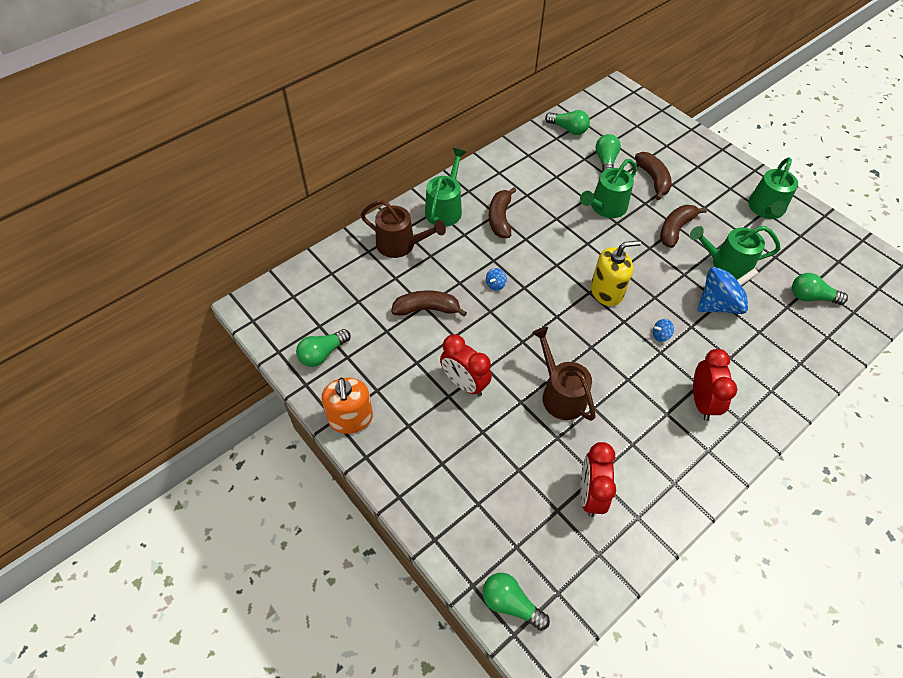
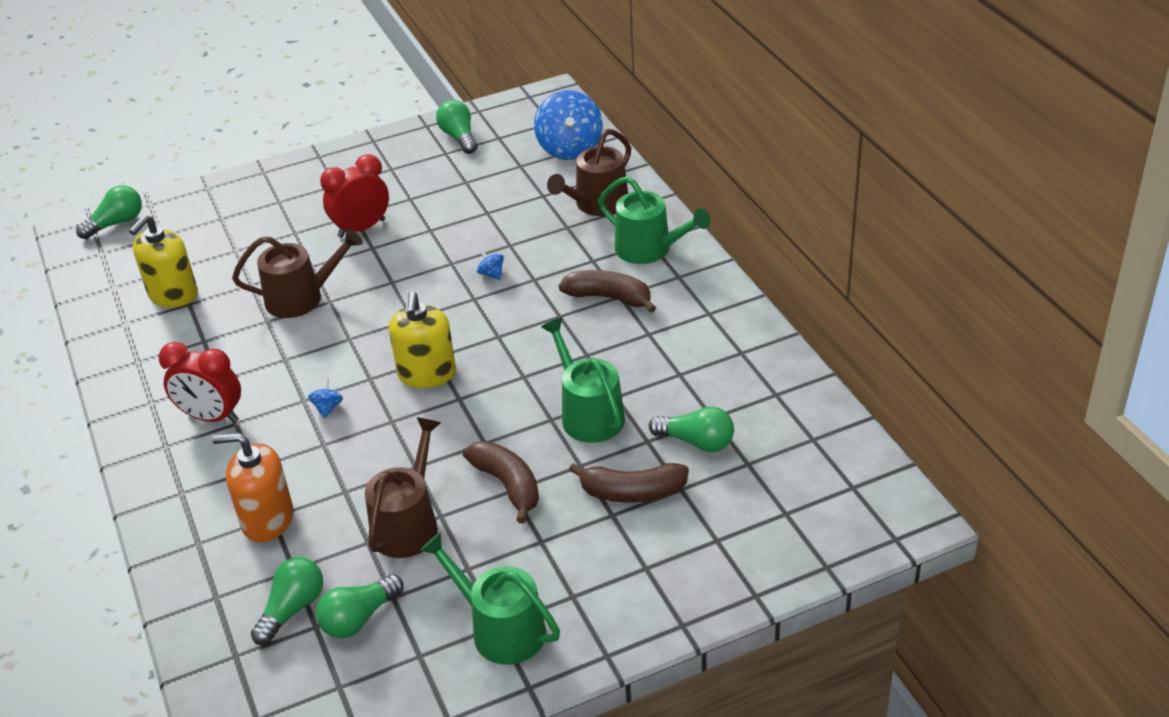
camera: 110 degrees right, 15 degrees down
(350, 418) = (368, 150): orange soap dispenser -> orange soap dispenser (267, 519)
(427, 309) = (481, 214): brown banana -> none
(568, 129) = (796, 414): green light bulb -> green light bulb (359, 618)
(590, 494) = (173, 294): red clock -> yellow soap dispenser
(719, 304) = (342, 487): blue spinning top -> blue spinning top (570, 148)
(726, 264) = (408, 524): green watering can -> brown watering can

